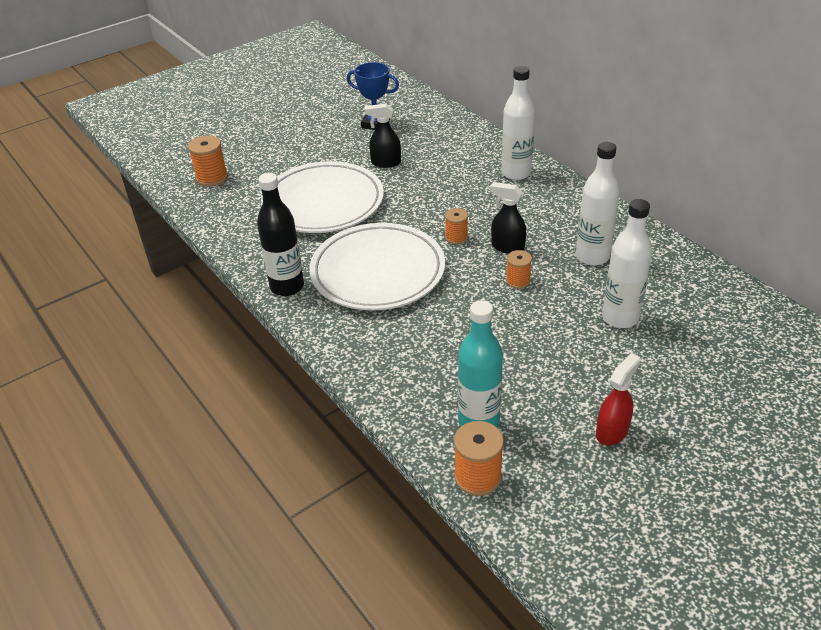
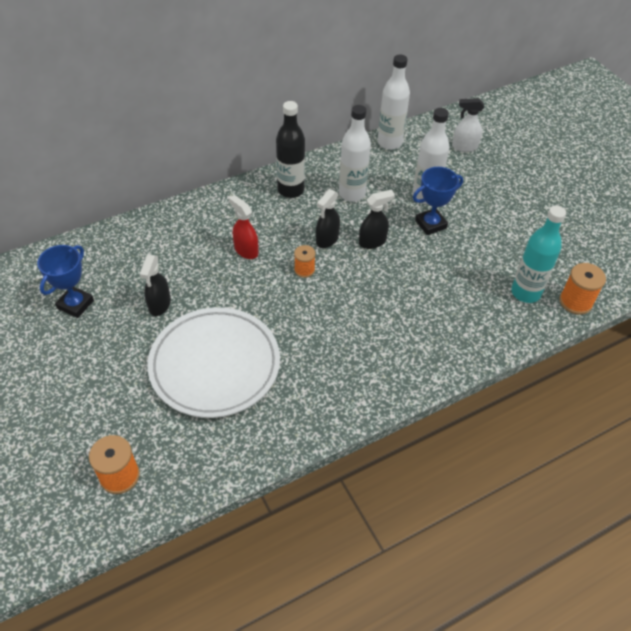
camera: 85 degrees left, 10 degrees up
(287, 287) = (347, 405): black bottle -> black bottle (290, 190)
(378, 272) = (341, 332): white plate -> none
(516, 173) = (219, 213): white bottle -> white bottle (389, 143)
(518, 281) = (372, 242): orange spool -> black spray bottle
(569, 326) = (430, 224): none -> blue trophy
(612, 431) = (534, 227): red spray bottle -> red spray bottle (246, 250)
(748, 349) = (464, 147): none -> white spray bottle

